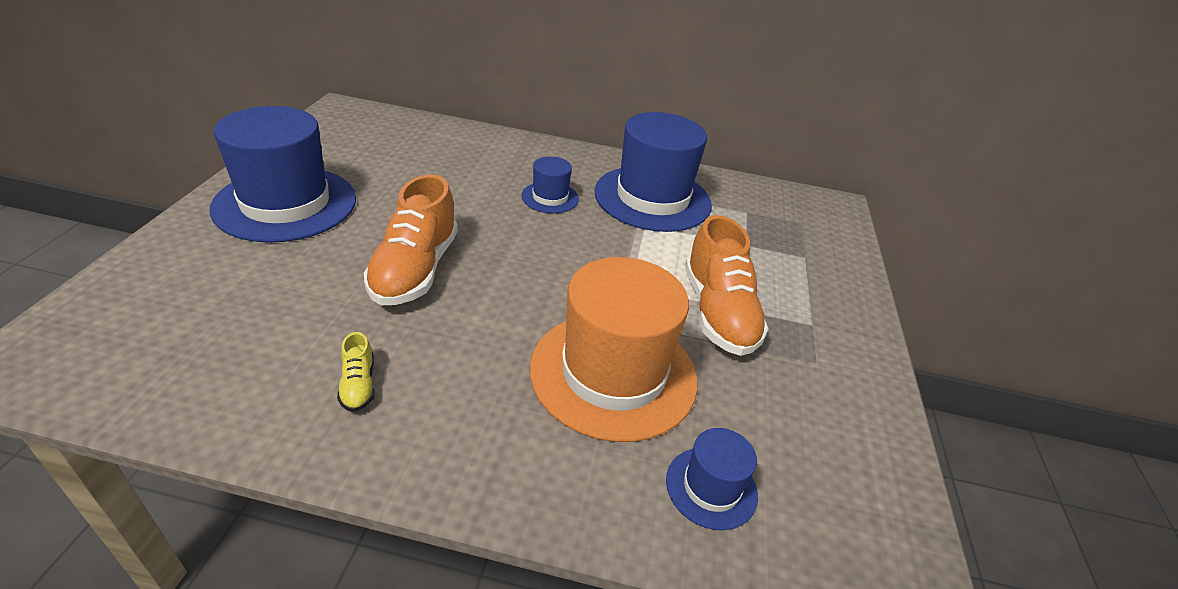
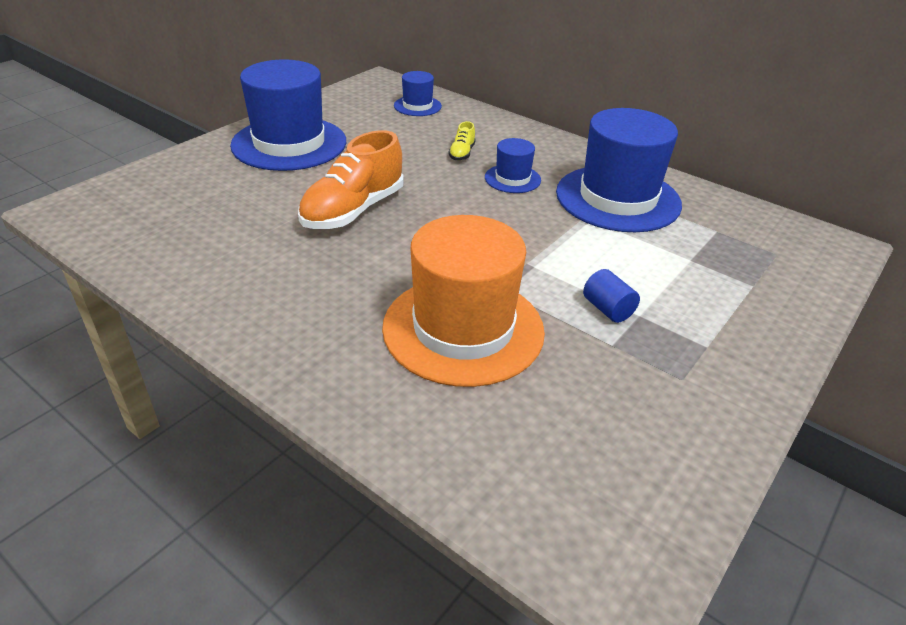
camera: 30 degrees right, 0 degrees up
(358, 385) = (255, 279): yellow shoe -> yellow shoe (462, 153)
(711, 487) = (484, 440): blue hat -> blue hat (417, 106)
(718, 312) = (607, 309): orange shoe -> blue cylinder

